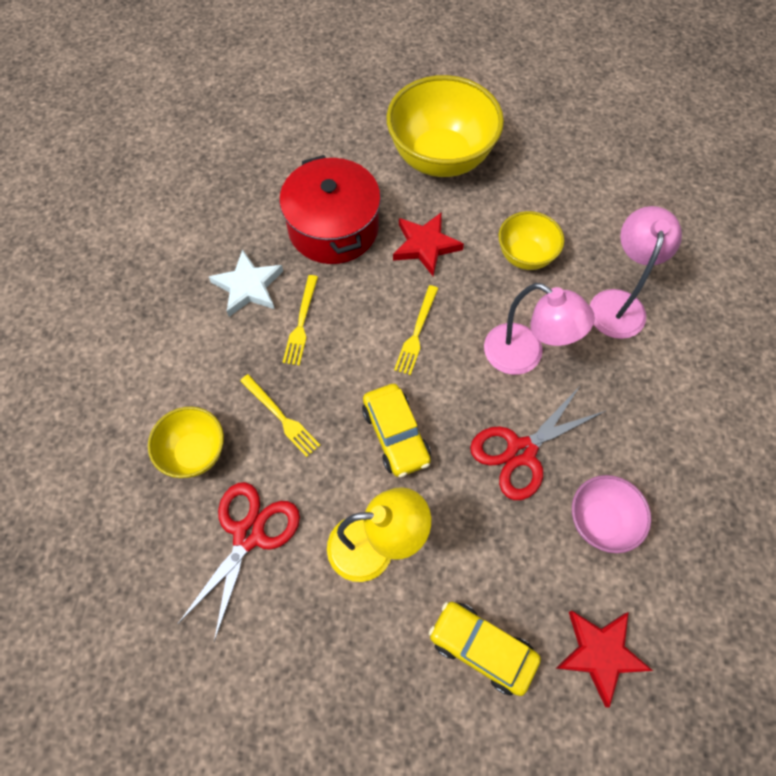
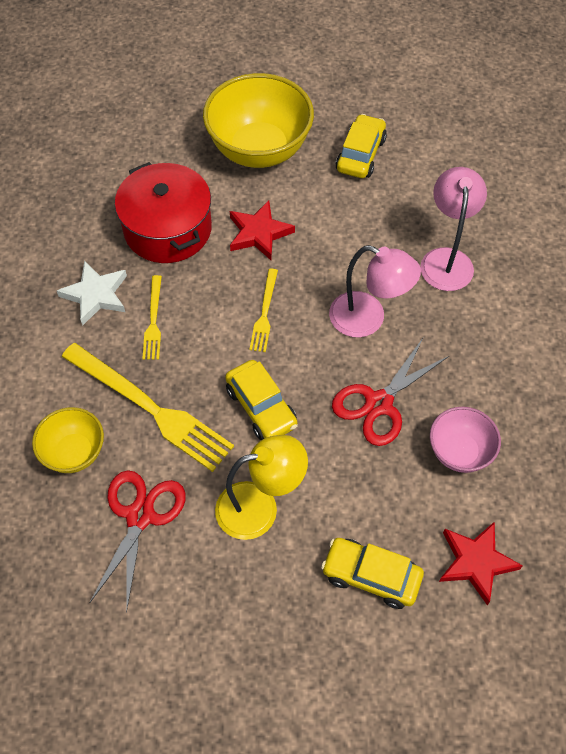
camera: 10 degrees left, 5 degrees down
(281, 417) = (150, 408): yellow fork -> yellow fork, size x1.97
(525, 256) = (354, 229): yellow bowl -> none
(544, 177) = (360, 154): none -> yellow car

